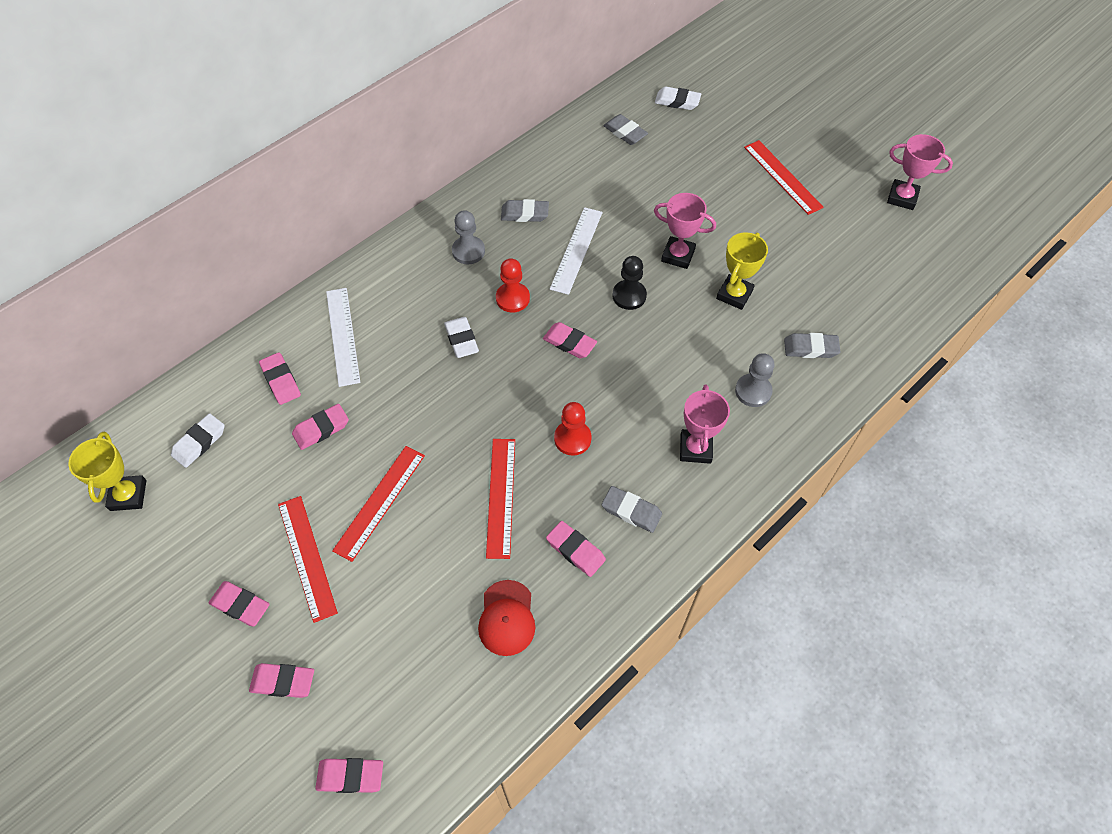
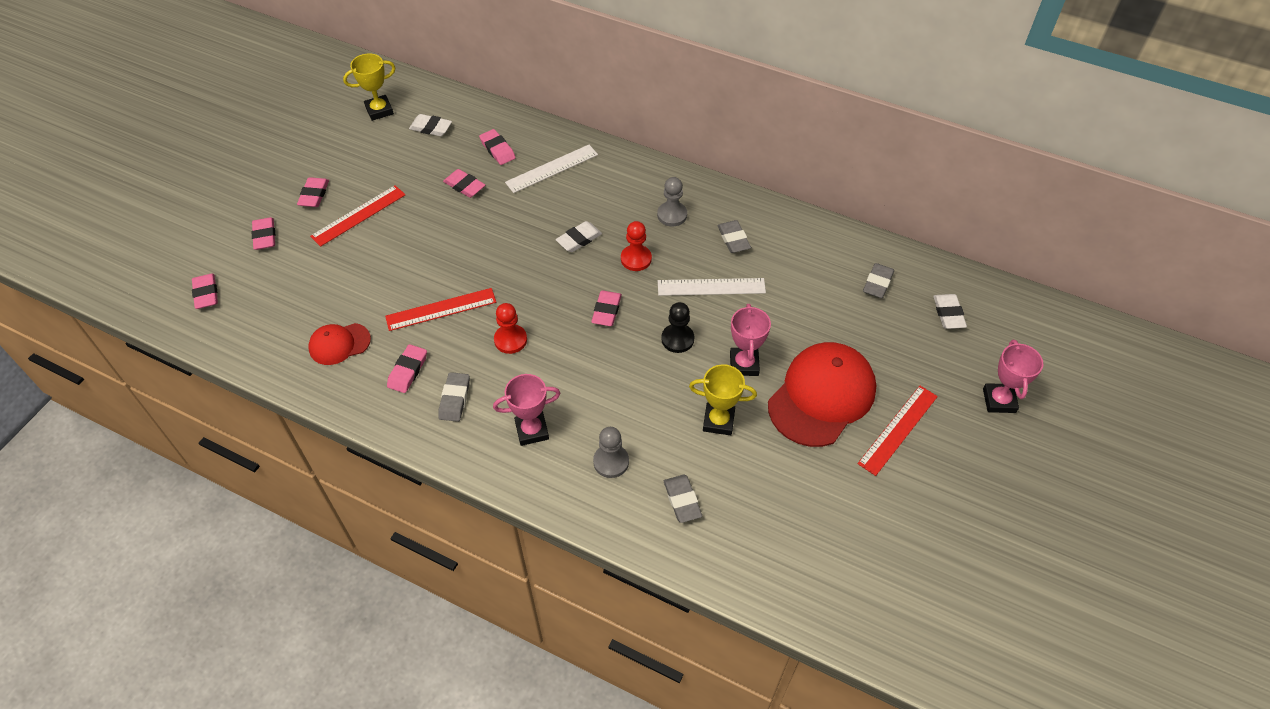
camera: 70 degrees right, 5 degrees down
(281, 381) = (497, 149): pink eraser -> pink eraser turned 75 degrees counterclockwise
(380, 502) = (414, 239): red ruler -> none
(732, 213) = (821, 396): none -> red cap
(902, 197) = (935, 552): pink trophy -> pink trophy (999, 400)

